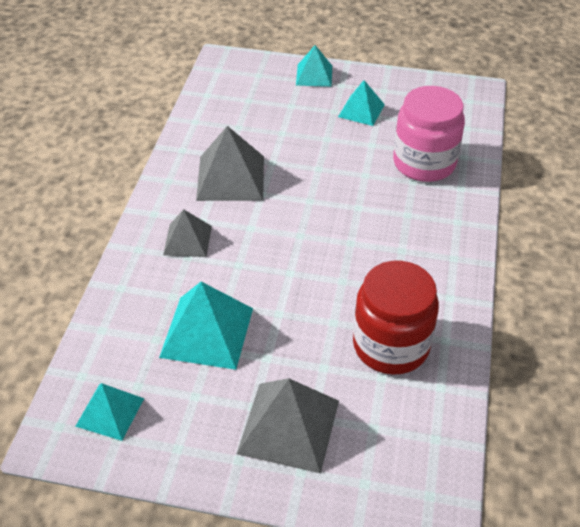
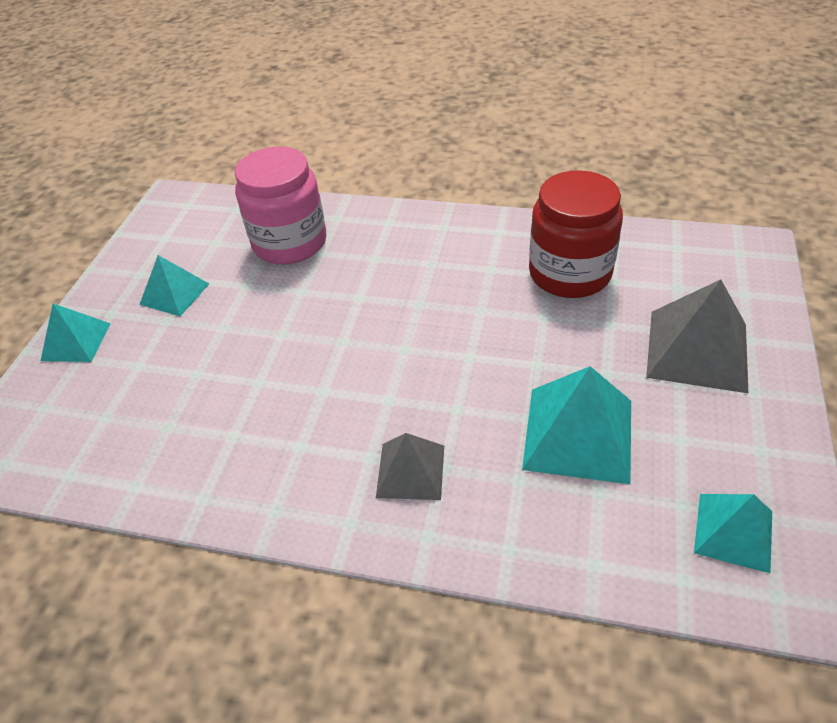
camera: 85 degrees left, 0 degrees up
(231, 178) = (283, 427): grey pyramid -> none

